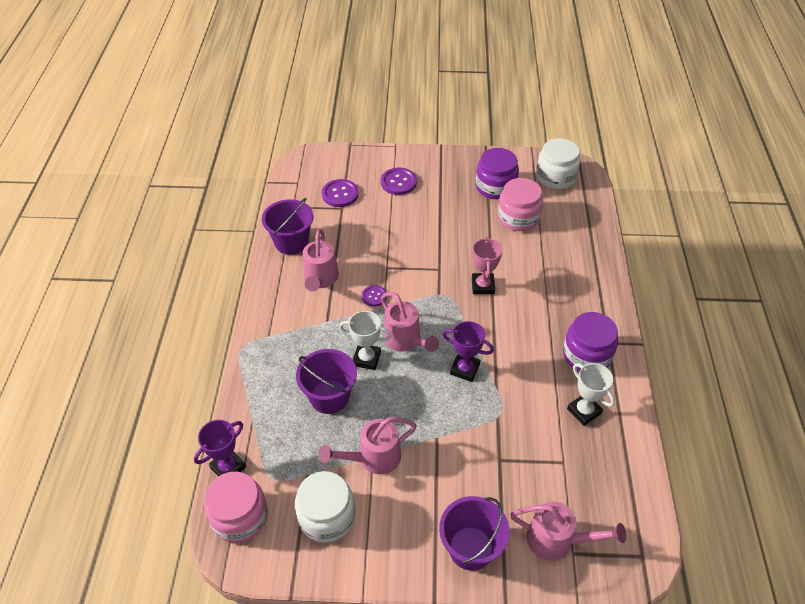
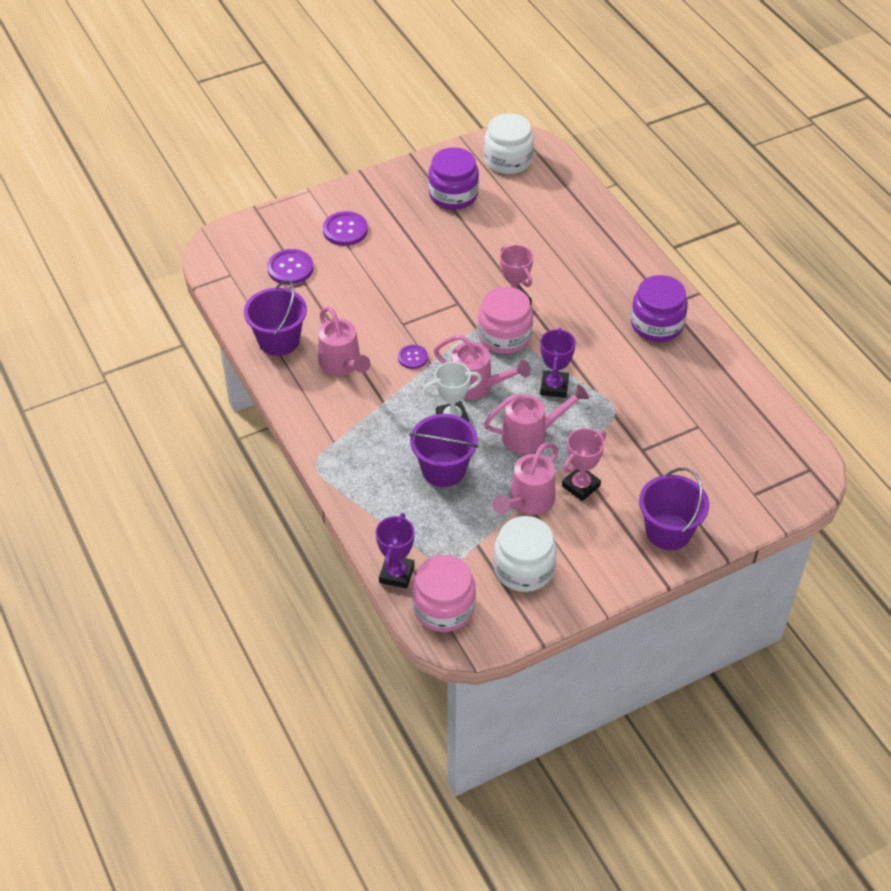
camera: 30 degrees left, 0 degrees up
(425, 466) = (580, 486): none -> pink trophy
(465, 369) = (554, 387): purple trophy -> purple trophy turned 75 degrees counterclockwise
(518, 218) = (500, 218): pink jar -> pink jar (504, 336)
(557, 540) = (735, 490): pink watering can -> pink watering can (531, 435)
(584, 411) = (687, 375): white trophy -> none

